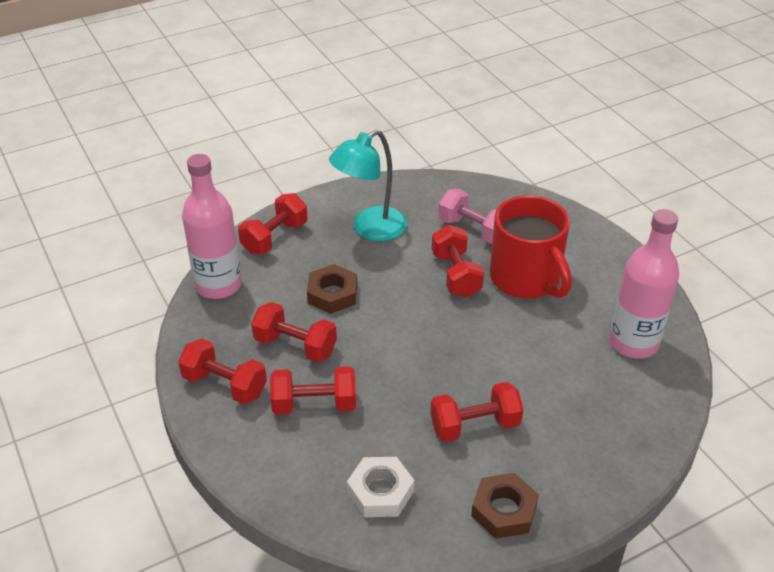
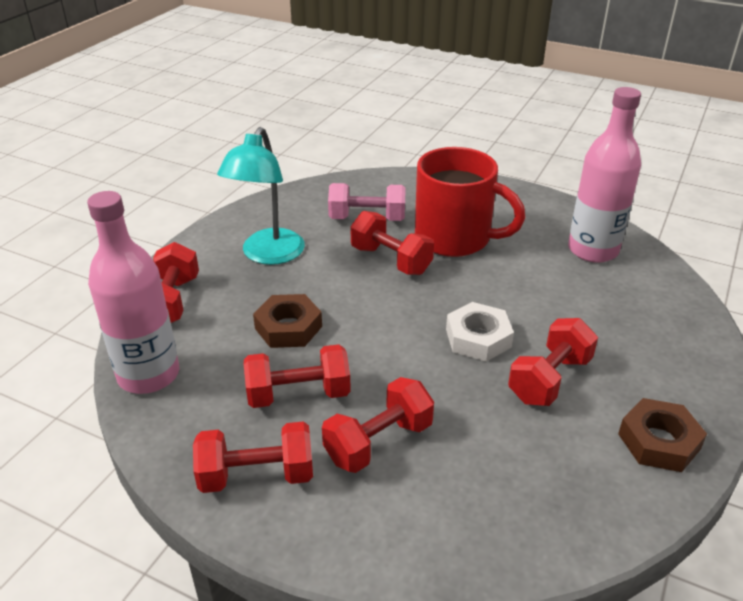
camera: 35 degrees left, 5 degrees down
(380, 492) = (536, 492): white nut -> white nut (478, 338)

